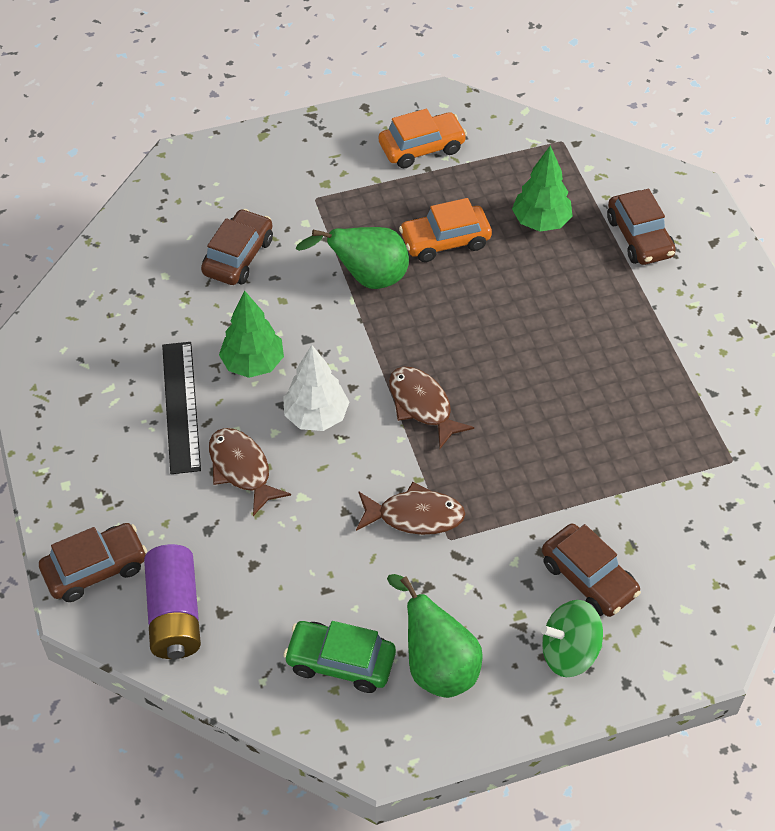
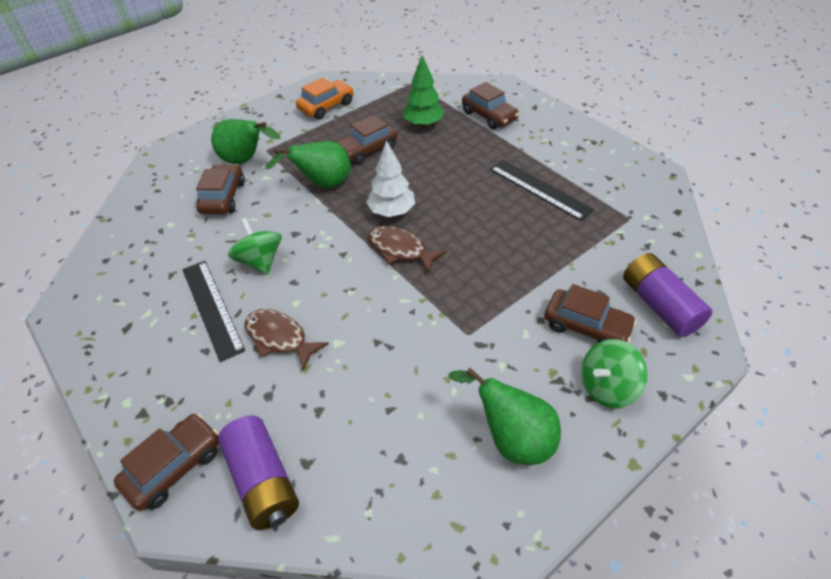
camera: 20 degrees left, 5 degrees down
(253, 363) = (260, 261): green tree -> green spinning top
(284, 207) = (246, 160): none -> green pear
(316, 416) = (324, 281): white tree -> white tree (391, 212)
(340, 662) = (430, 467): green car -> none
(415, 516) = (433, 326): brown fish -> none
(445, 241) = (366, 150): orange car -> brown car
(641, 378) = (539, 189): none -> black ruler
(691, 584) = (659, 305): none -> purple battery

